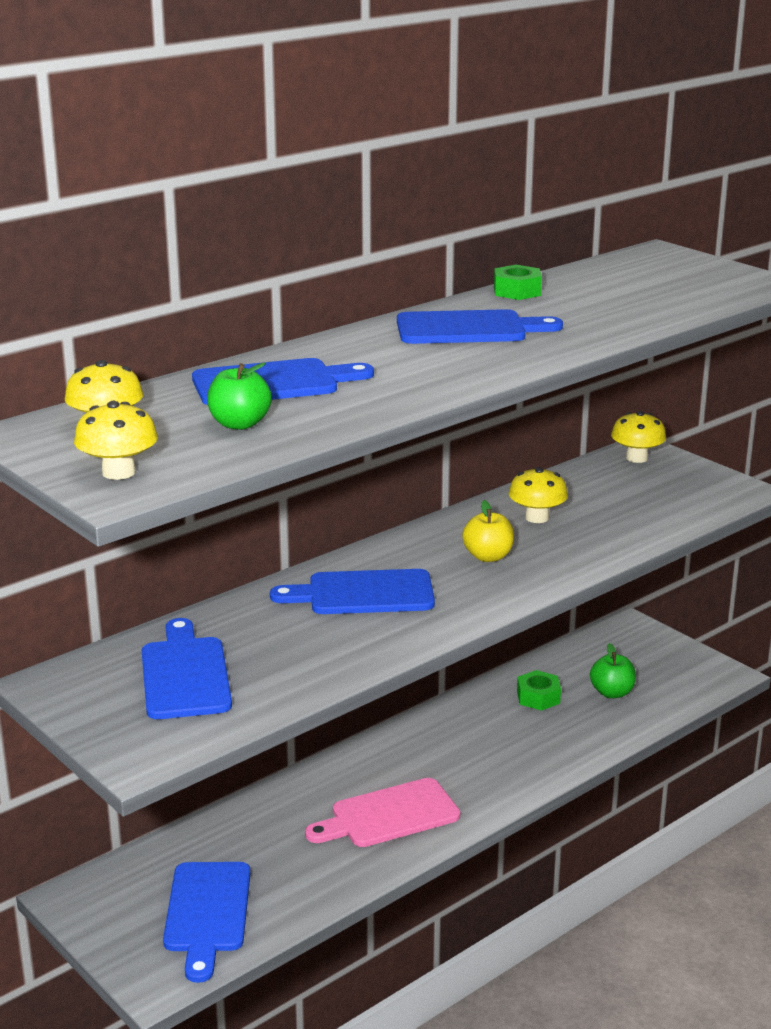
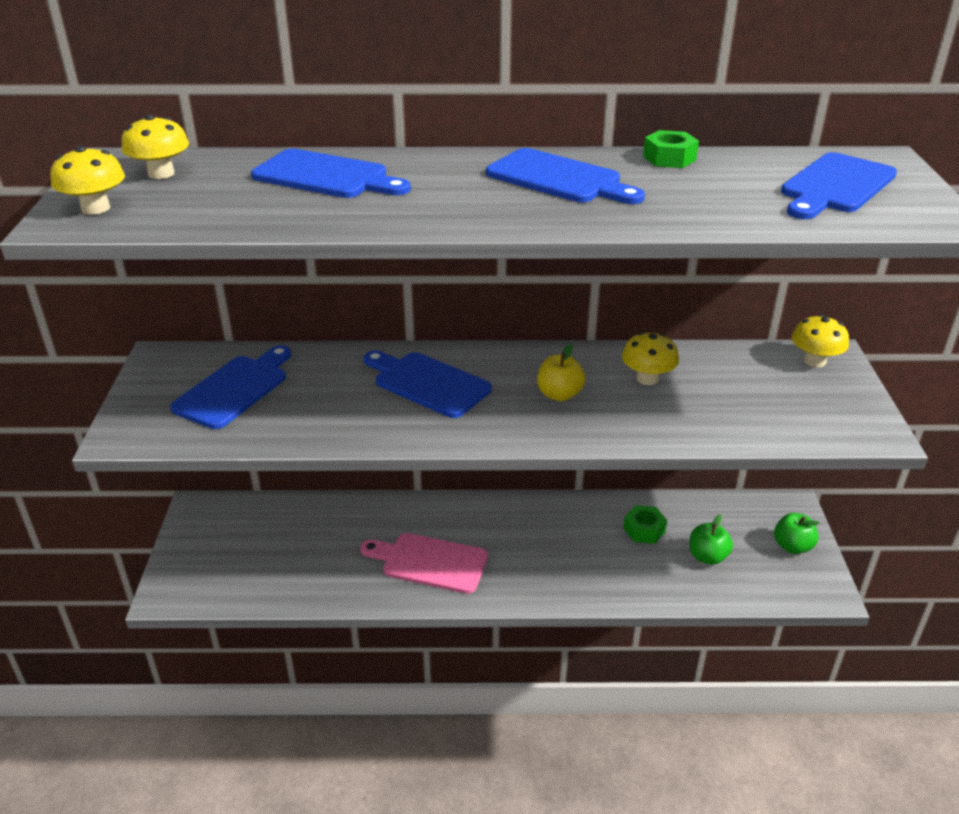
camera: 40 degrees right, 10 degrees up
(207, 913) = (246, 564): blue cutting board -> blue cutting board (835, 186)
(239, 424) = (237, 200): green apple -> green apple (792, 546)

